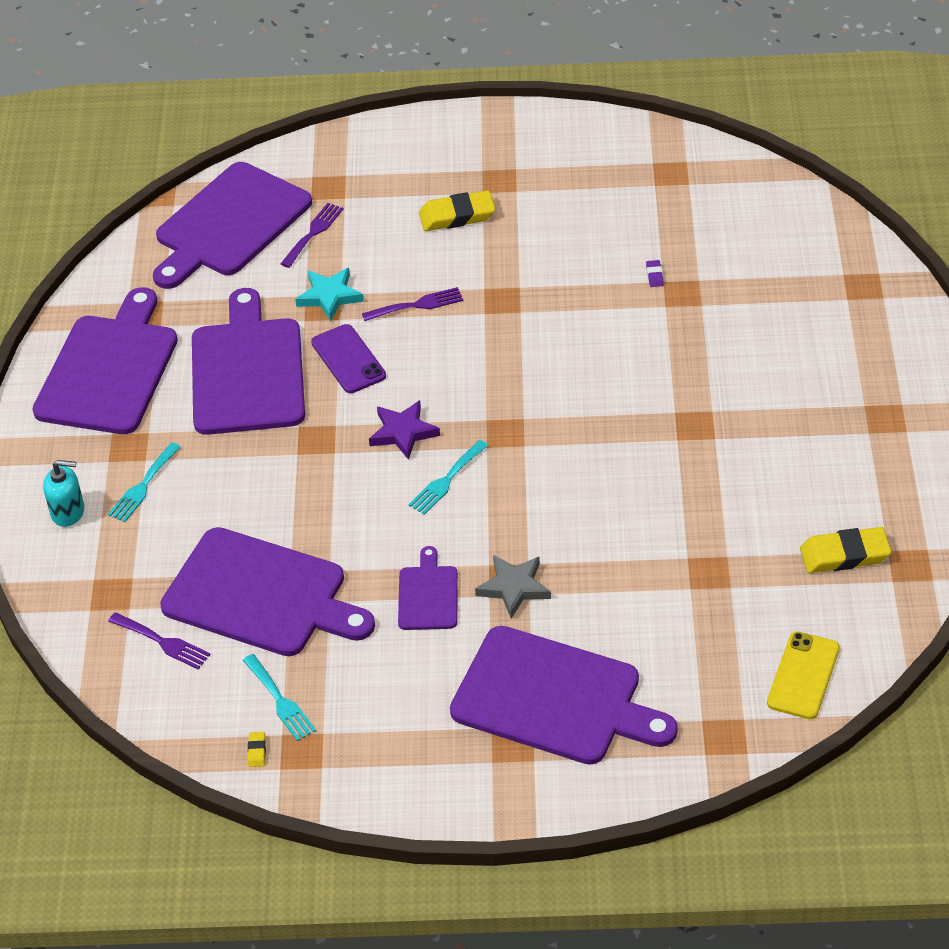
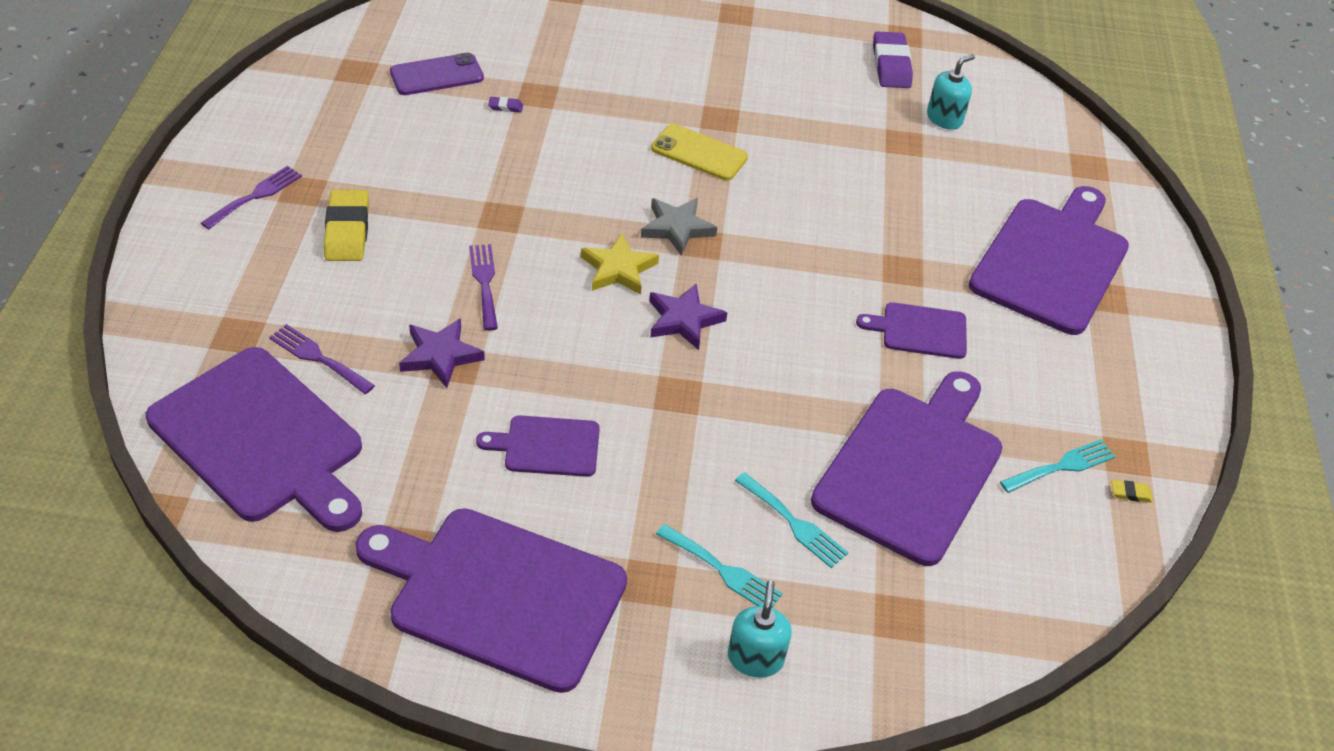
camera: 90 degrees left, 0 degrees up
(163, 642) = (978, 568): purple fork -> purple fork (256, 196)
(248, 371) = (547, 446): purple cutting board -> purple cutting board, size x0.49
(329, 296) = (440, 355): turquoise star -> purple star
(348, 359) = (555, 351): purple phone -> purple phone (436, 75)
(446, 480) = (762, 295): turquoise fork -> turquoise fork (794, 523)
(455, 383) = (618, 269): none -> yellow star
(514, 587) = (914, 267): grey star -> grey star (677, 228)
(763, 605) = (944, 119): none -> turquoise soap dispenser
(803, 676) = (1023, 112): yellow phone -> yellow phone (699, 153)
(844, 554) = (891, 65): yellow eraser -> purple eraser

